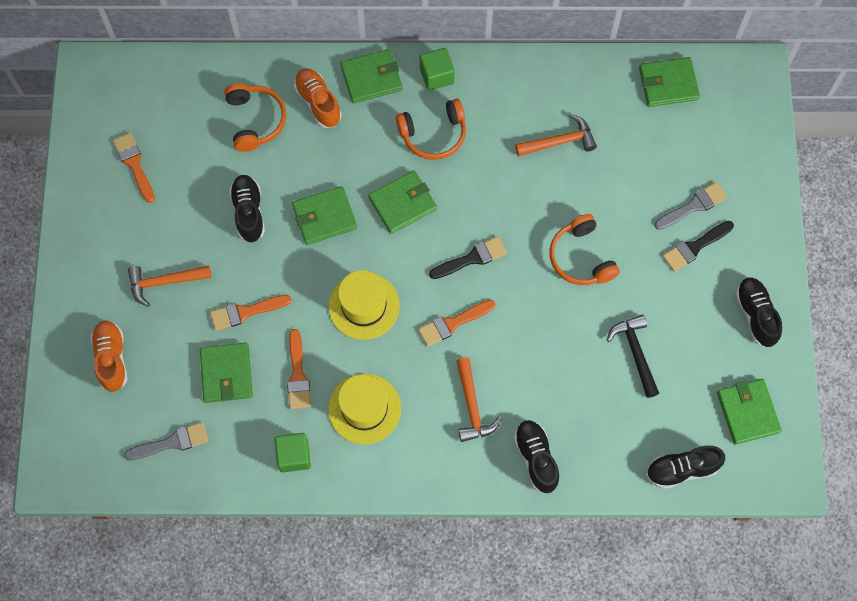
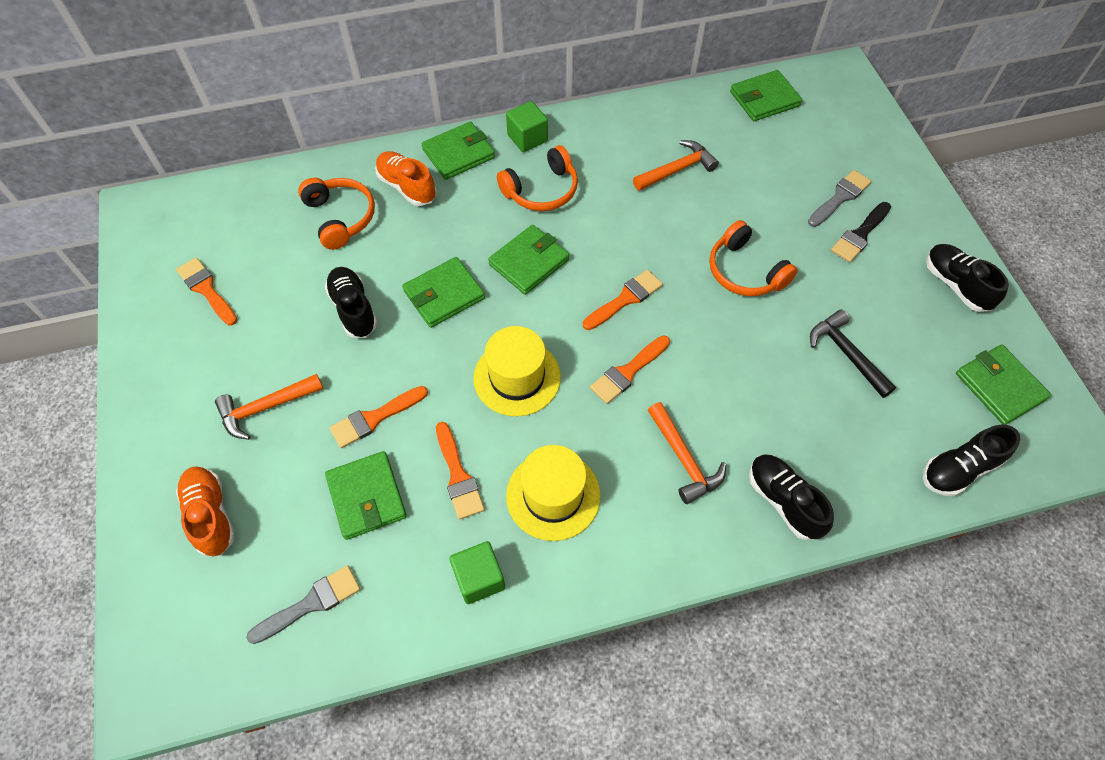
camera: 15 degrees left, 10 degrees down
(472, 258) = (625, 299): black brush -> orange brush

